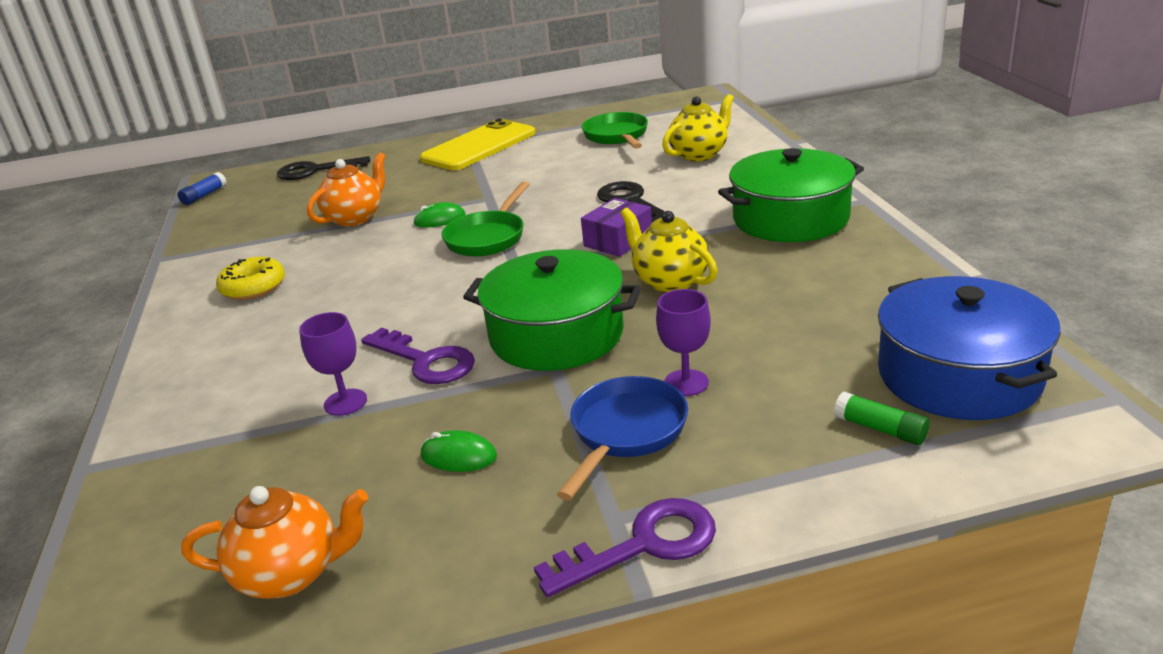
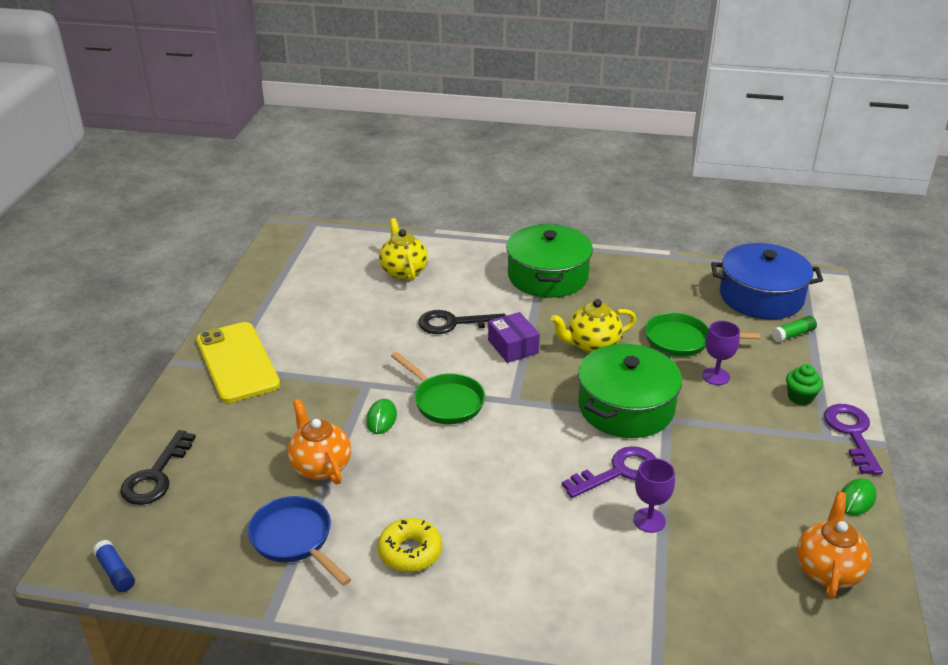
camera: 70 degrees left, 5 degrees up
(458, 456) = (742, 480): green mouse -> green mouse (857, 499)
(617, 136) = (317, 292): green pan -> green pan (682, 341)
(625, 432) = (753, 411): blue pan -> blue pan (295, 540)
(700, 470) = (800, 397): none -> green cupcake

